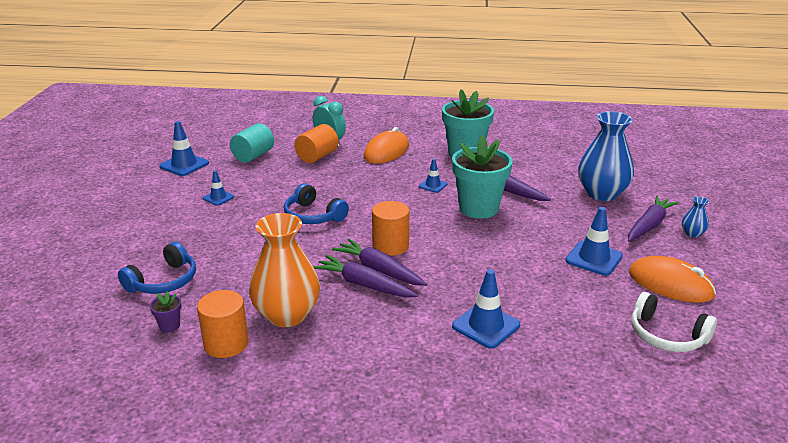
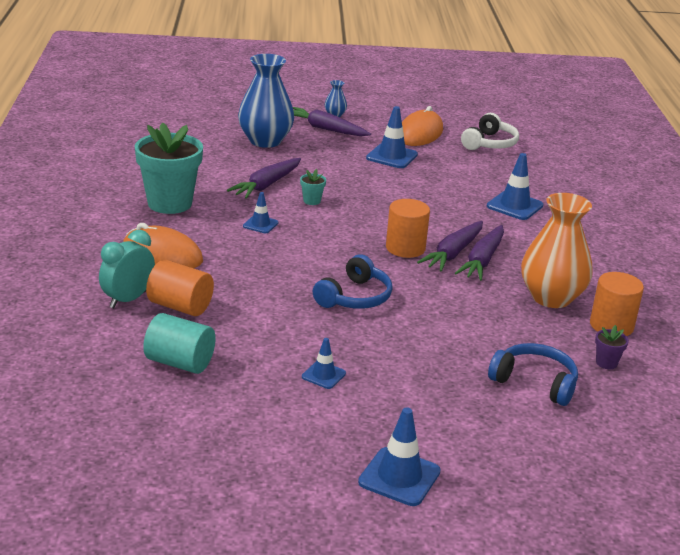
camera: 100 degrees left, 0 degrees up
(184, 165) = (218, 427): blue traffic cone -> blue traffic cone (399, 477)
(478, 208) = (312, 201): turquoise flower pot -> turquoise flower pot, size x0.40

